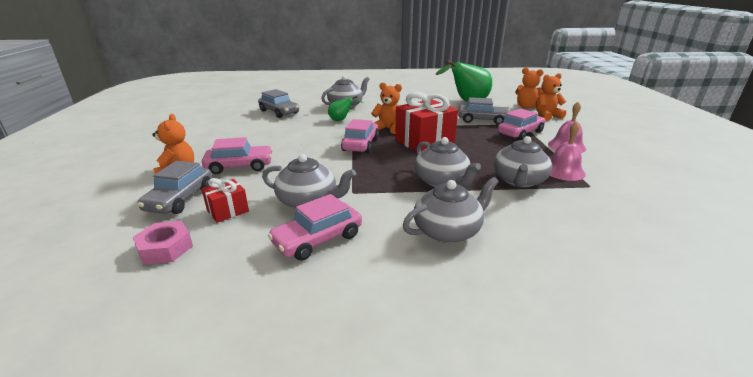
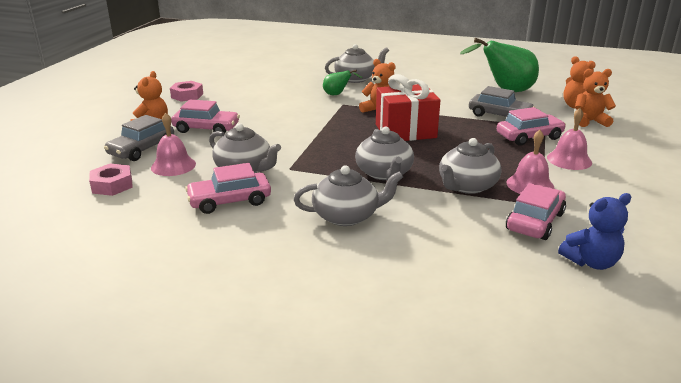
camera: 20 degrees right, 0 degrees up
(199, 138) = (187, 95): none -> pink nut
(228, 211) = (173, 165): red gift -> pink bell
(279, 112) = (280, 77): grey car -> none
(360, 144) = (335, 124): pink car -> pink car (535, 221)
(683, 230) = (591, 262): none -> blue teddy bear

